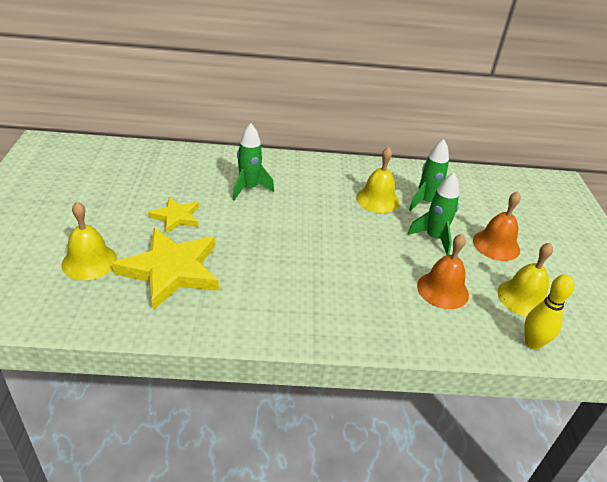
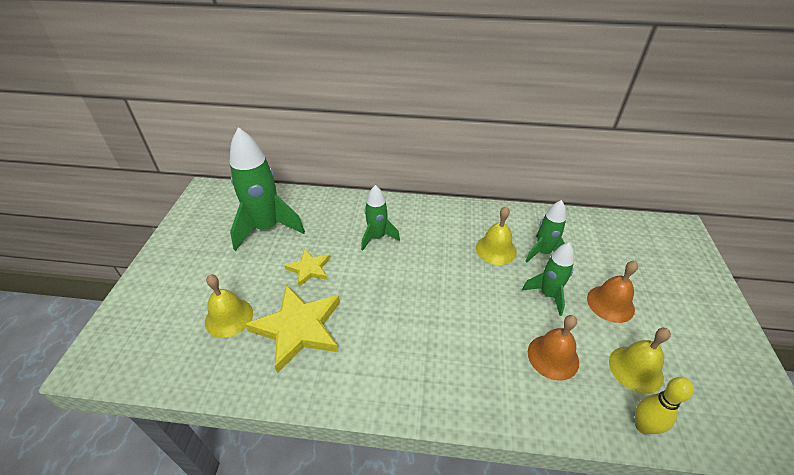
camera: 10 degrees right, 5 degrees up
(121, 179) = (266, 228): none -> green rocket

